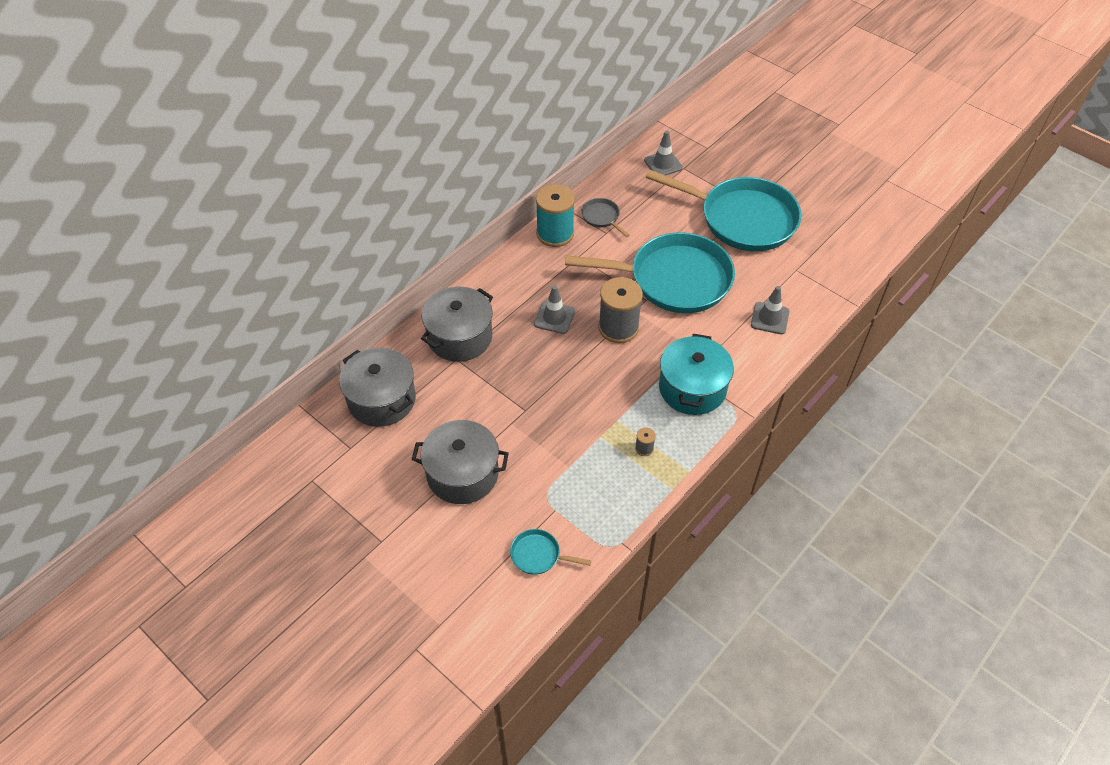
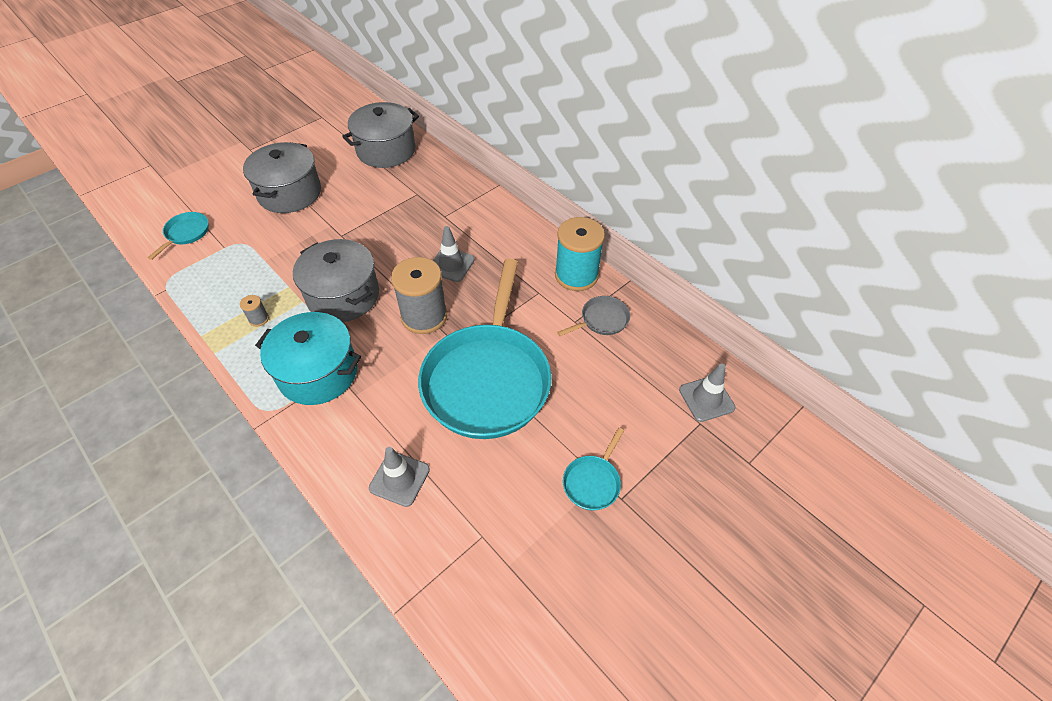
camera: 95 degrees right, 0 degrees up
(459, 337) = (443, 197): grey pot -> grey pot (343, 295)
(742, 219) = (593, 482): turquoise pan -> turquoise pan, size x0.40

